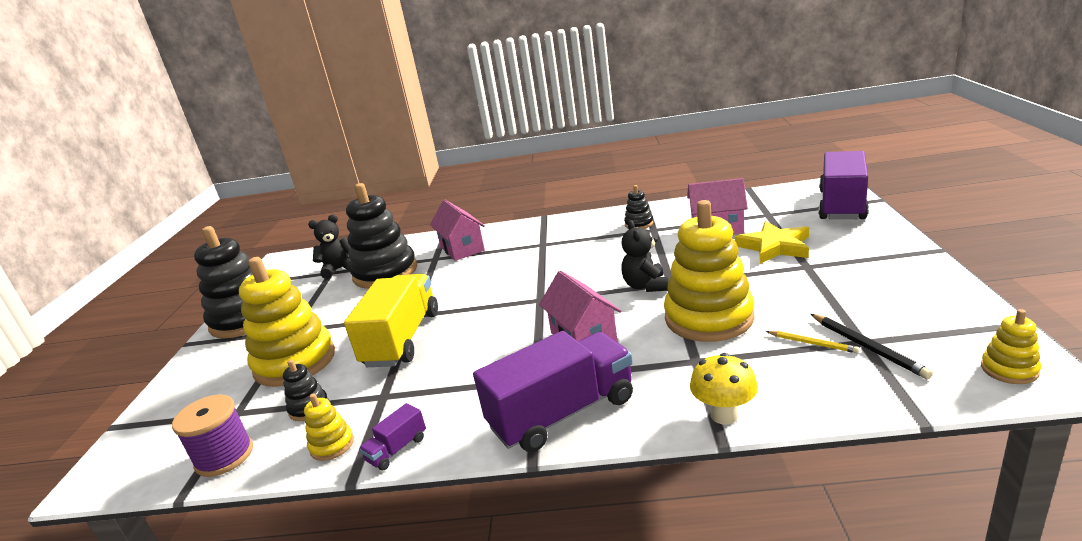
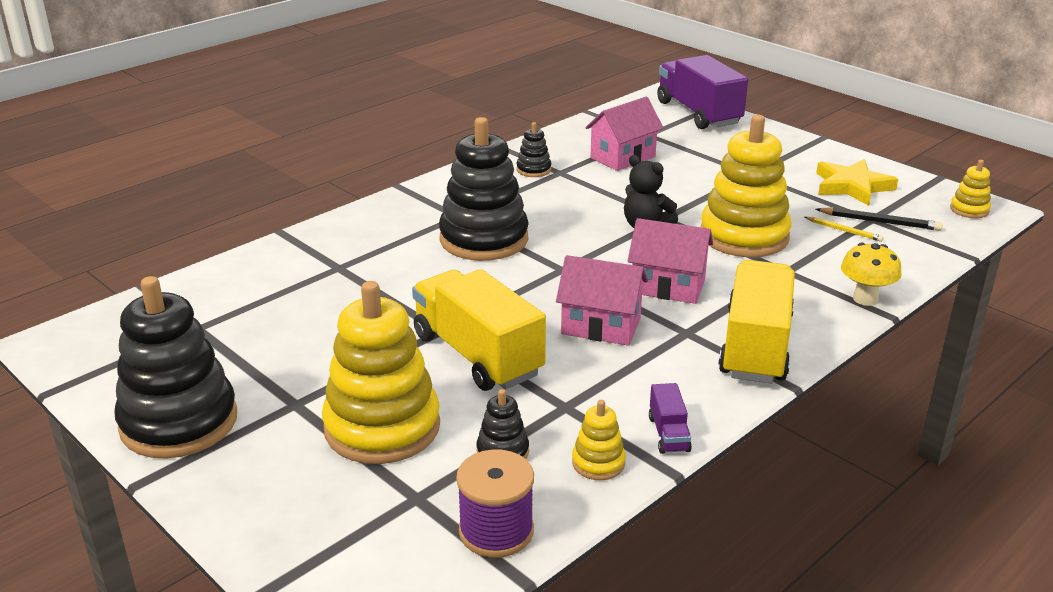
camera: 50 degrees left, 5 degrees up
(339, 269) = (203, 320): black teddy bear -> none
(385, 273) = (296, 302): black stacking toy -> black stacking toy (484, 239)
(462, 248) = (356, 247): pink house -> pink house (601, 326)
(562, 413) = (755, 346): purple truck -> yellow truck
(774, 246) = (701, 163): yellow star -> yellow star (852, 186)
(812, 343) = (844, 231): yellow pencil -> yellow pencil turned 45 degrees clockwise

